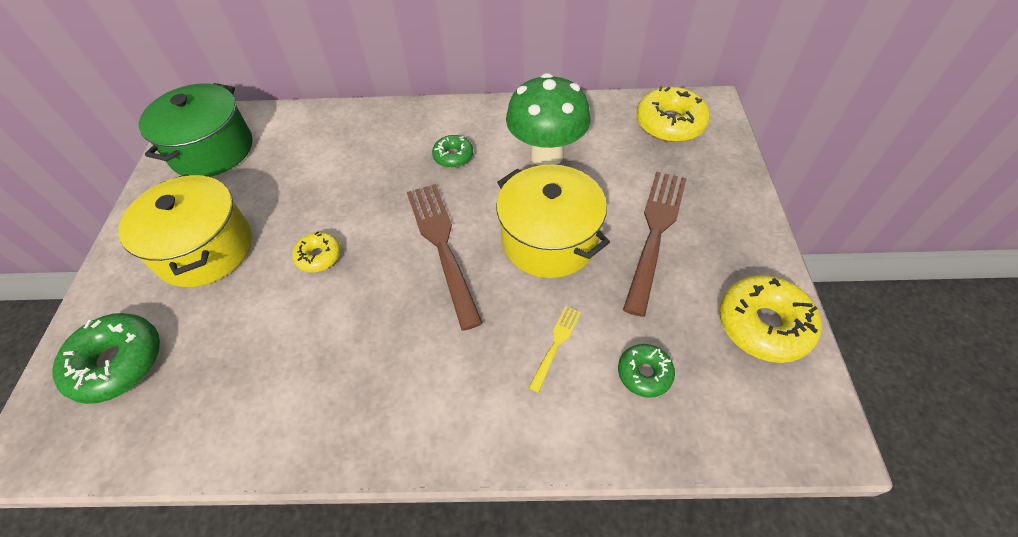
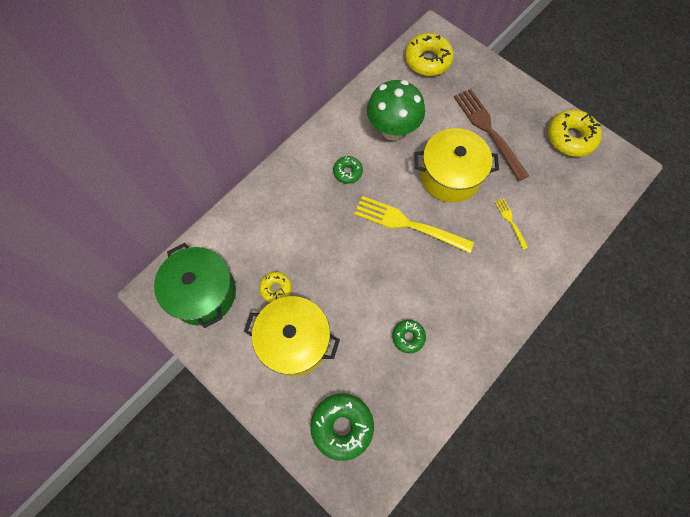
camera: 50 degrees left, 15 degrees up
(319, 256) = (358, 286): yellow donut -> yellow donut (276, 288)
(442, 246) = (408, 224): brown fork -> yellow fork
(644, 373) = (553, 201): green donut -> green donut (408, 337)

